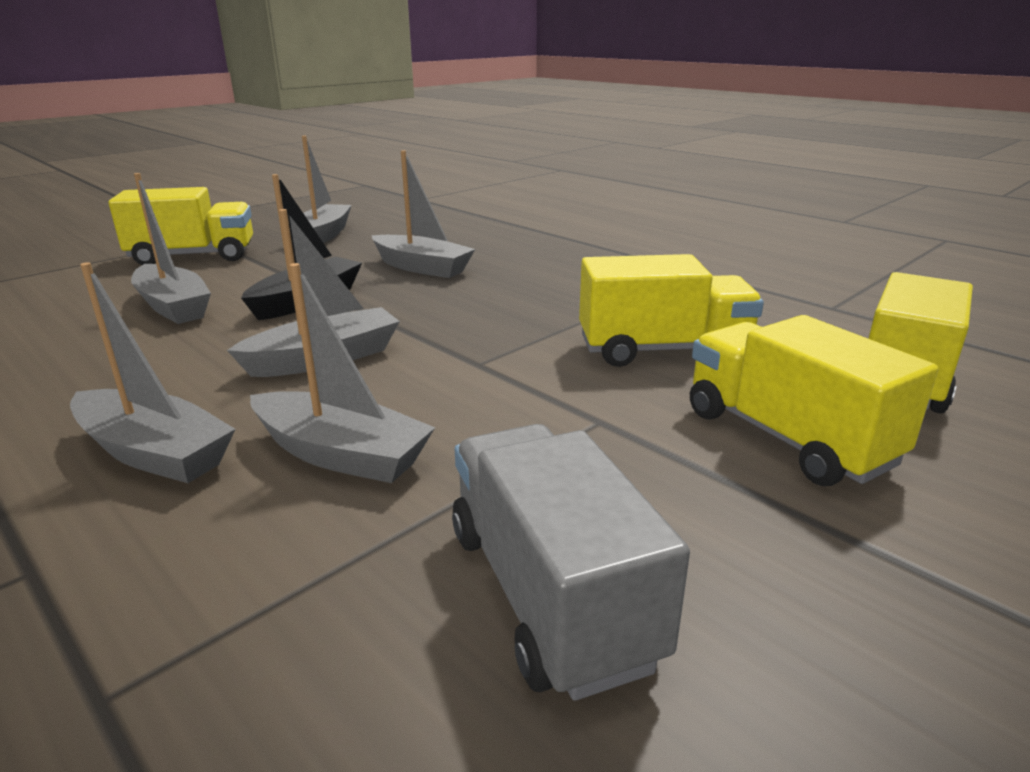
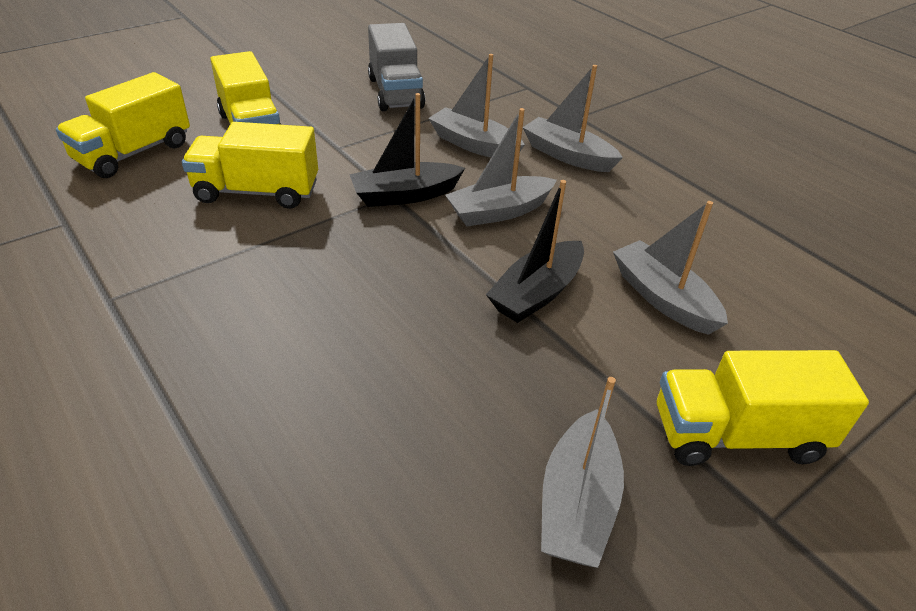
camera: 175 degrees left, 15 degrees up
(422, 267) = (419, 354): grey boat -> none
(459, 364) = (405, 195): none -> black boat

